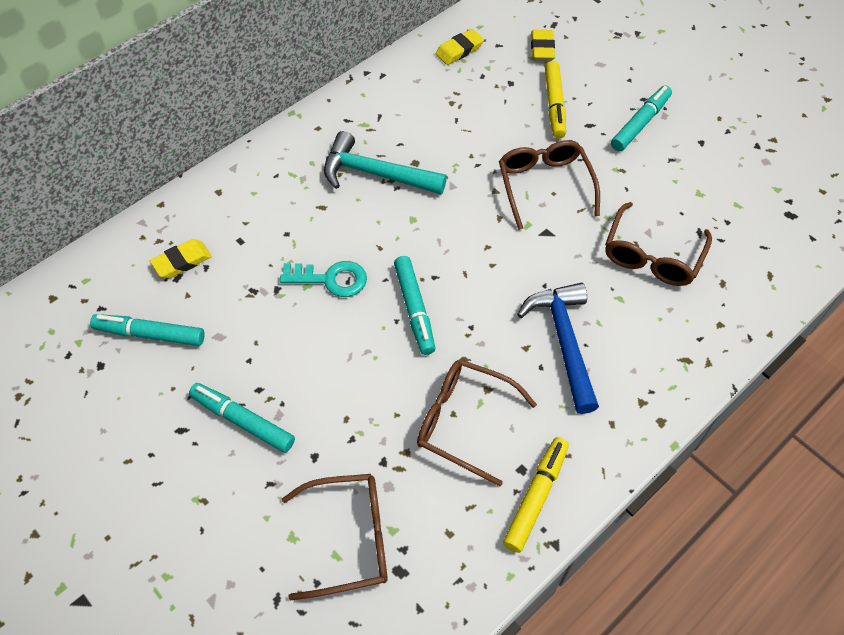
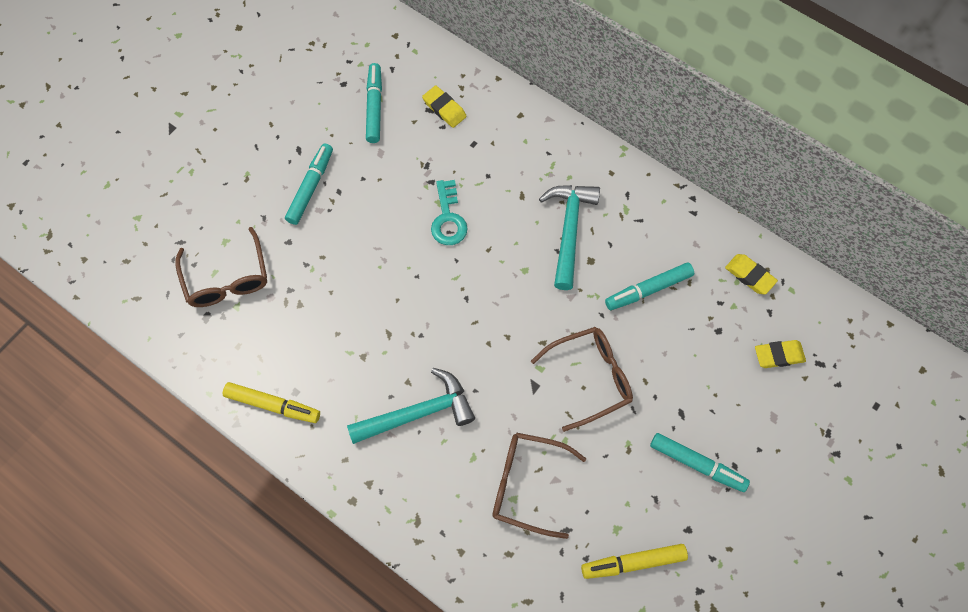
camera: 80 degrees right, 10 degrees up
(414, 309) = (430, 288): turquoise marker -> turquoise marker (648, 289)
(464, 422) = (330, 343): brown glasses -> none
(554, 105) = (699, 376): yellow marker -> yellow marker (633, 562)
(564, 342) = (418, 413): blue hammer -> turquoise hammer

